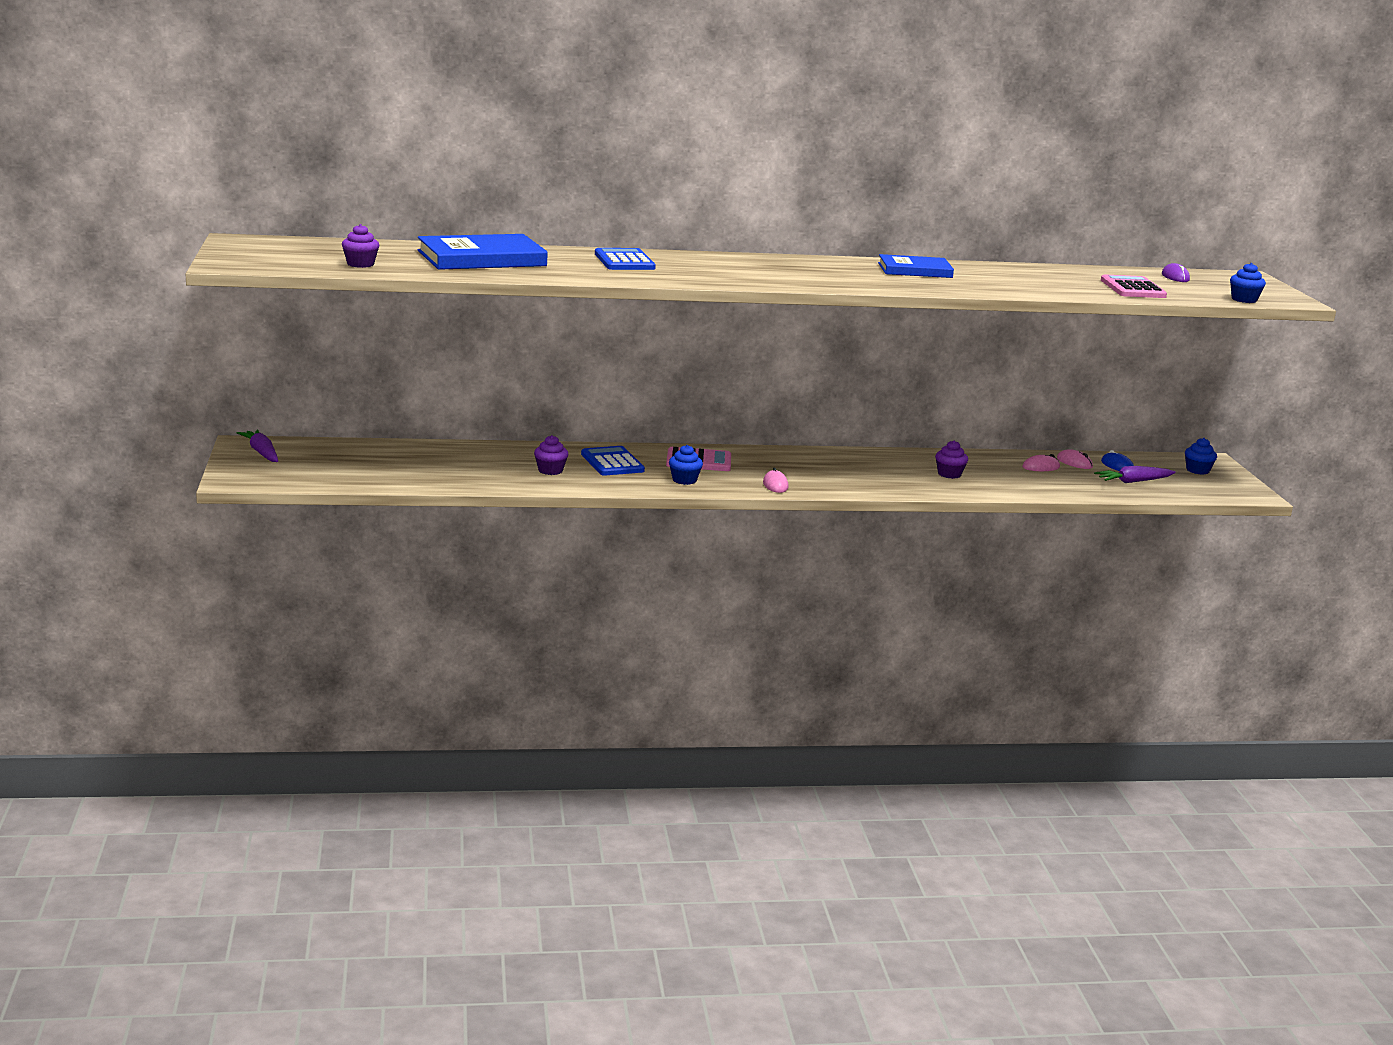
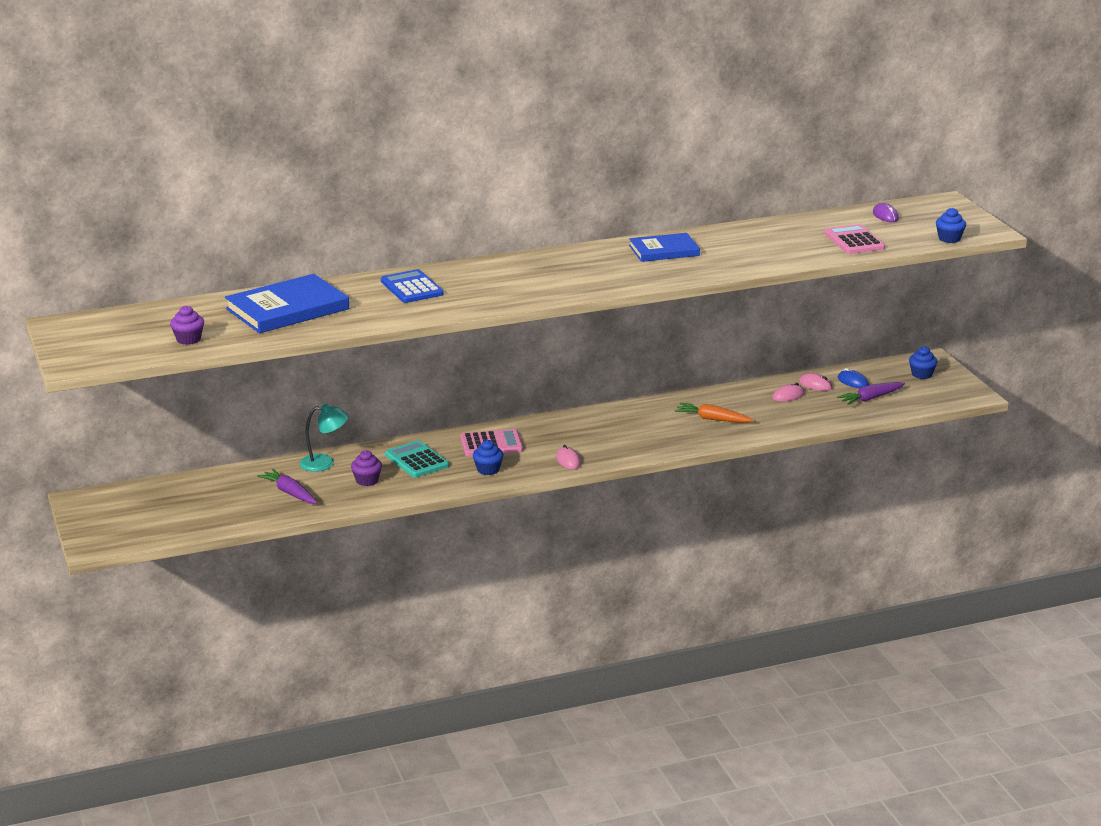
camera: 10 degrees left, 5 degrees up
(261, 453) = (100, 508): purple carrot -> purple carrot (290, 493)
(514, 451) = (324, 463): none -> turquoise lamp
(612, 462) = (417, 460): blue calculator -> turquoise calculator
(949, 474) = (713, 419): purple cupcake -> orange carrot

